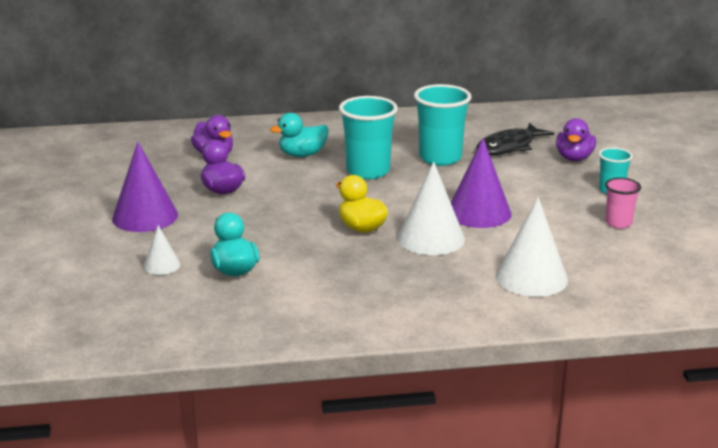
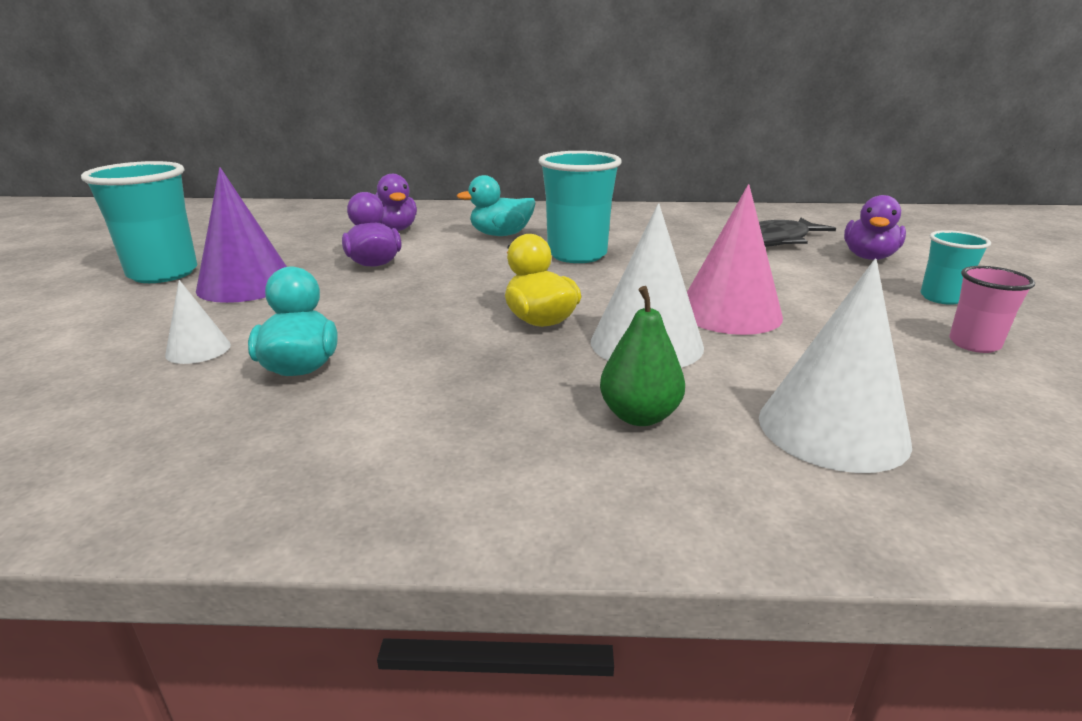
camera: 10 degrees right, 0 degrees up
(434, 280) = (639, 416): none -> green pear
(440, 158) = (678, 247): turquoise cup -> turquoise cup (163, 273)
(478, 212) = (729, 312): purple cone -> pink cone

